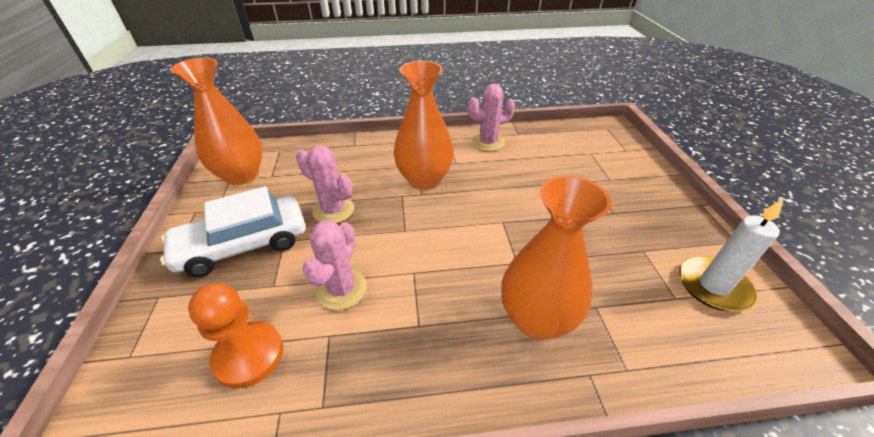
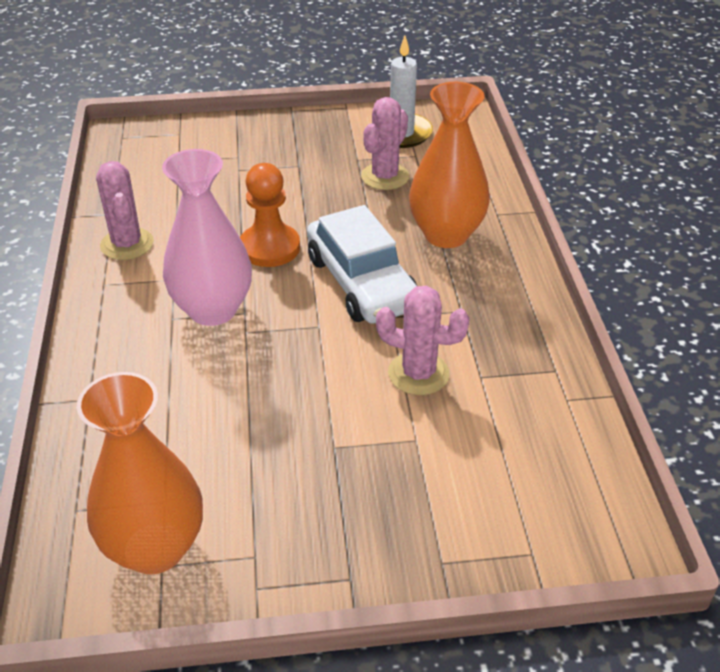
camera: 90 degrees left, 0 degrees up
(243, 245) = (341, 492): white car -> white car (362, 283)
(249, 355) = (513, 437): orange pawn -> orange pawn (270, 248)
(333, 210) = (272, 401): pink cactus -> pink cactus (385, 177)
(424, 180) = (213, 310): orange vase -> pink vase

